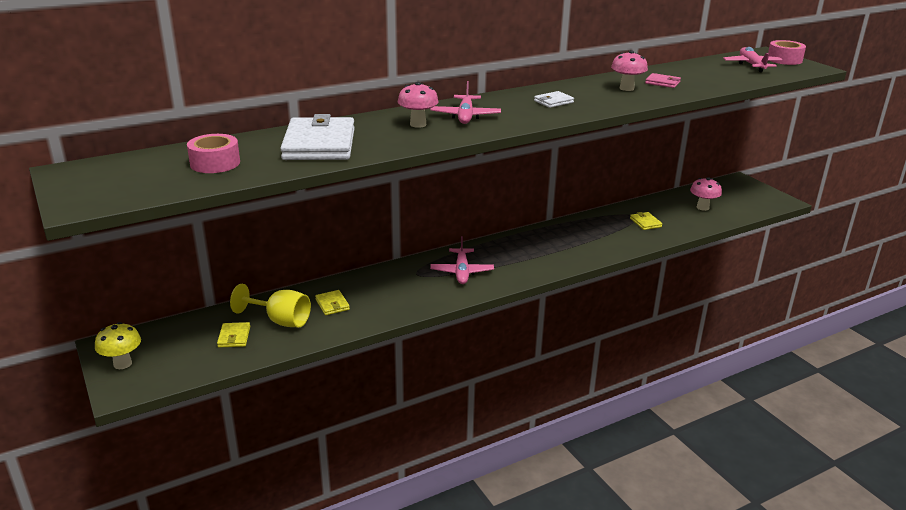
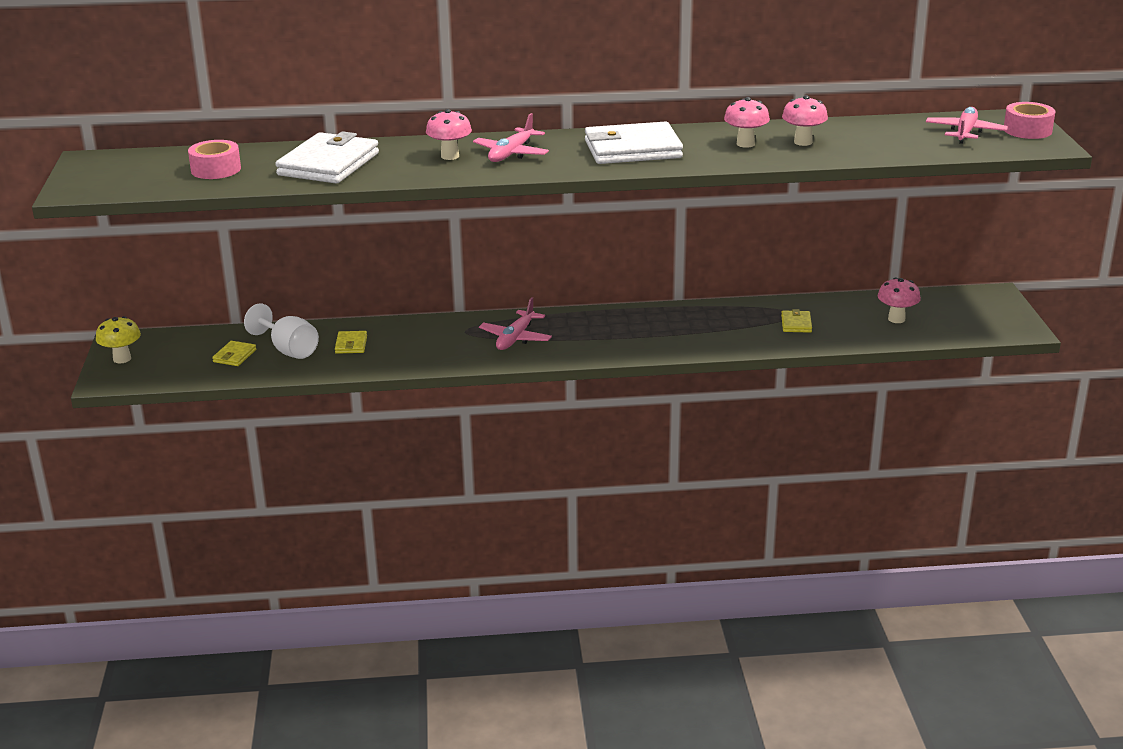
camera: 25 degrees right, 0 degrees up
(280, 321) = (288, 350): yellow goblet -> white goblet
(553, 102) = (632, 149): white wallet -> white wallet, size x2.25
(662, 83) = (803, 142): pink wallet -> pink mushroom

